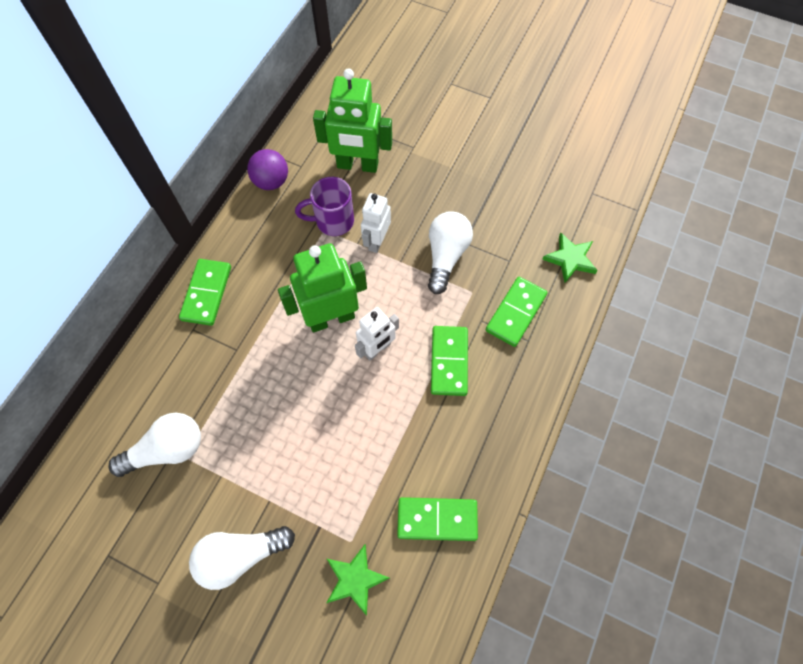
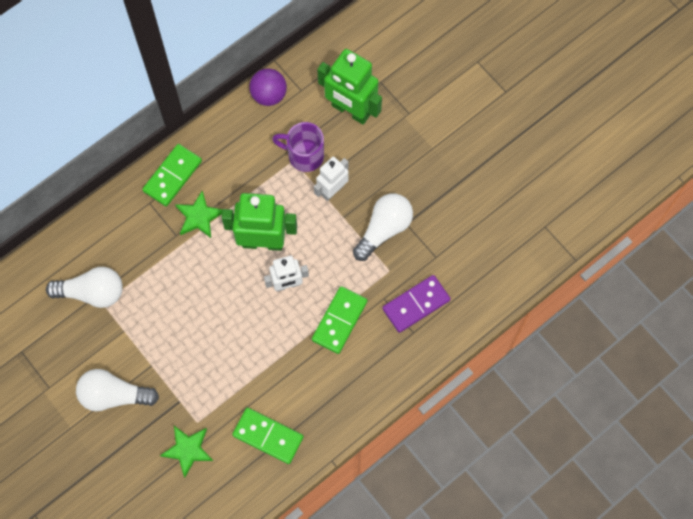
camera: 25 degrees right, 5 degrees up
(516, 313) = (416, 304): green domino -> purple domino
(570, 259) = (489, 278): green star -> green star (199, 217)

